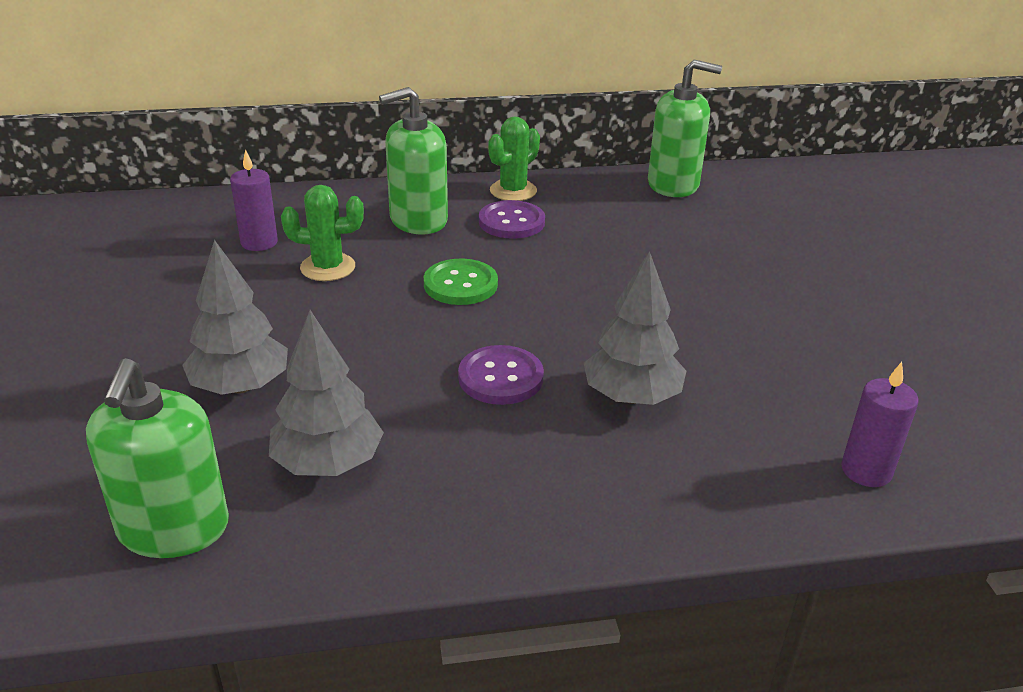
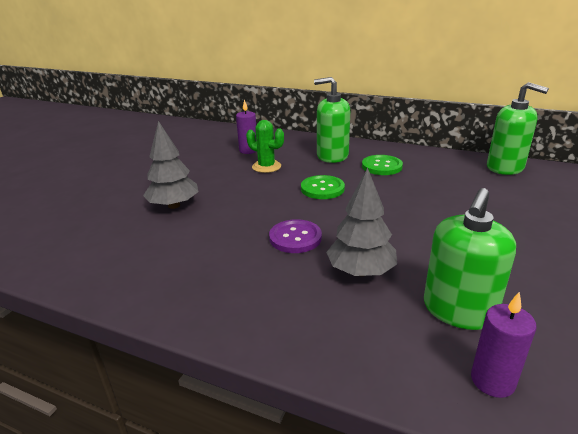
camera: 35 degrees right, 5 degrees down
(173, 528) = (81, 255): green soap dispenser -> green soap dispenser (458, 310)
(328, 463) = (170, 250): grey tree -> none
(511, 222) = (381, 166): purple button -> green button
(513, 191) = (398, 152): green cactus -> none

